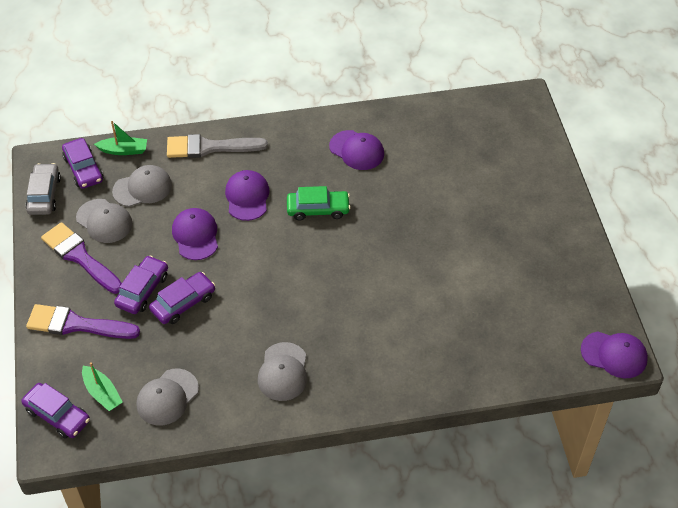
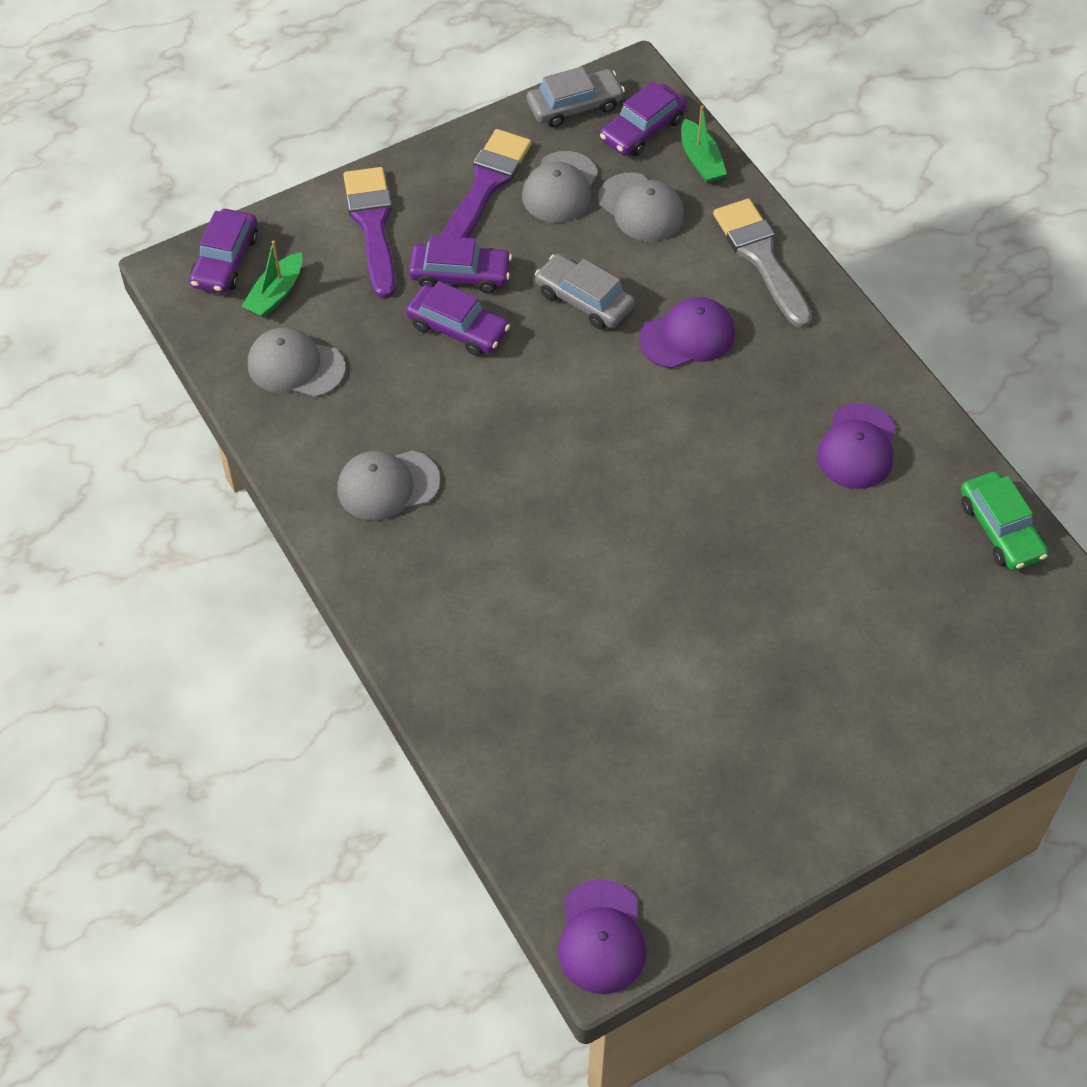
camera: 70 degrees right, 5 degrees up
(195, 235) = (584, 300): purple cap -> grey car
(318, 209) = (708, 433): green car -> green car (1000, 529)

